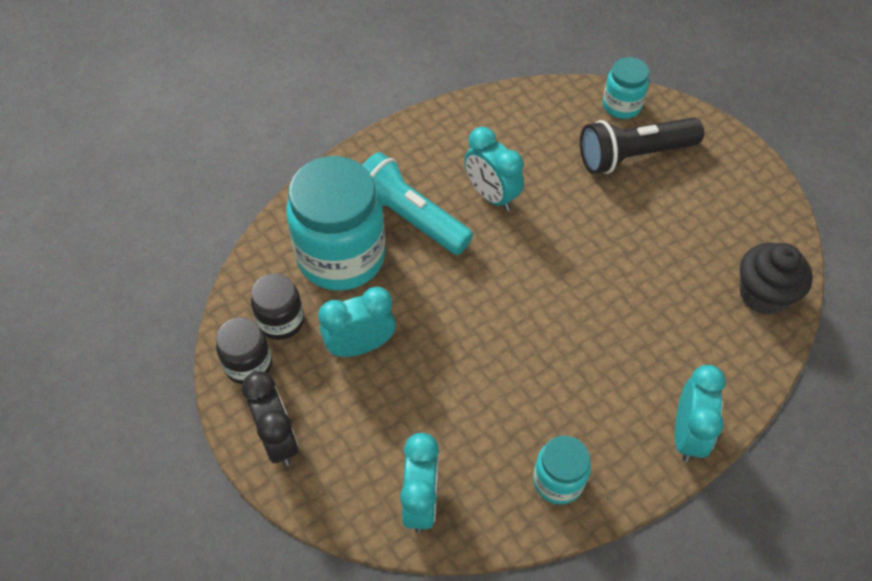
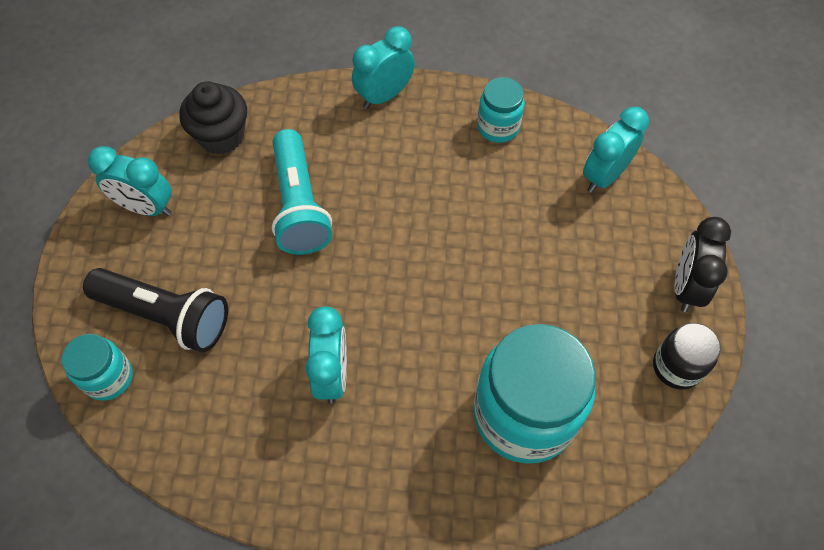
camera: 140 degrees left, 5 degrees up
(281, 321) = (623, 388): black jar -> none
(360, 346) = (567, 316): turquoise clock -> turquoise clock (146, 207)
(409, 218) = (428, 408): turquoise flashlight -> turquoise flashlight (299, 205)

